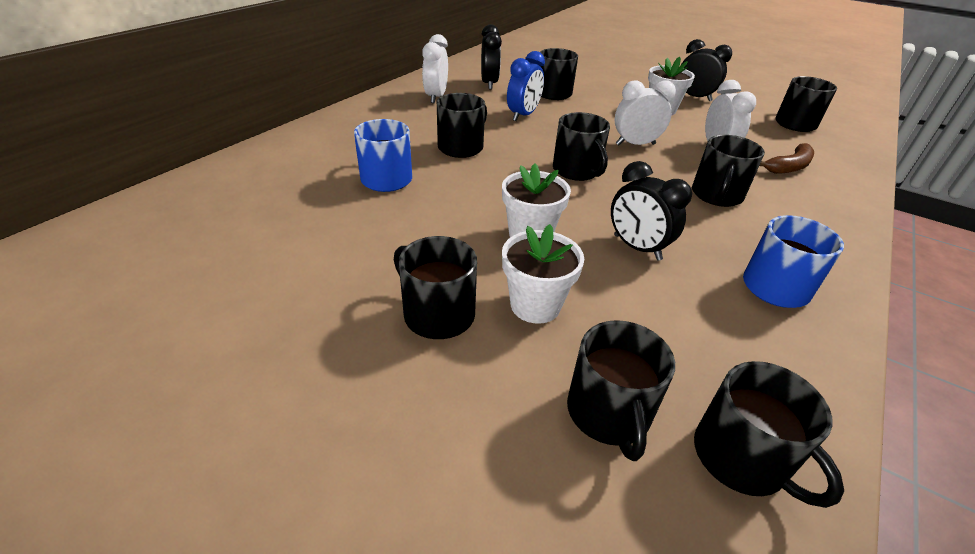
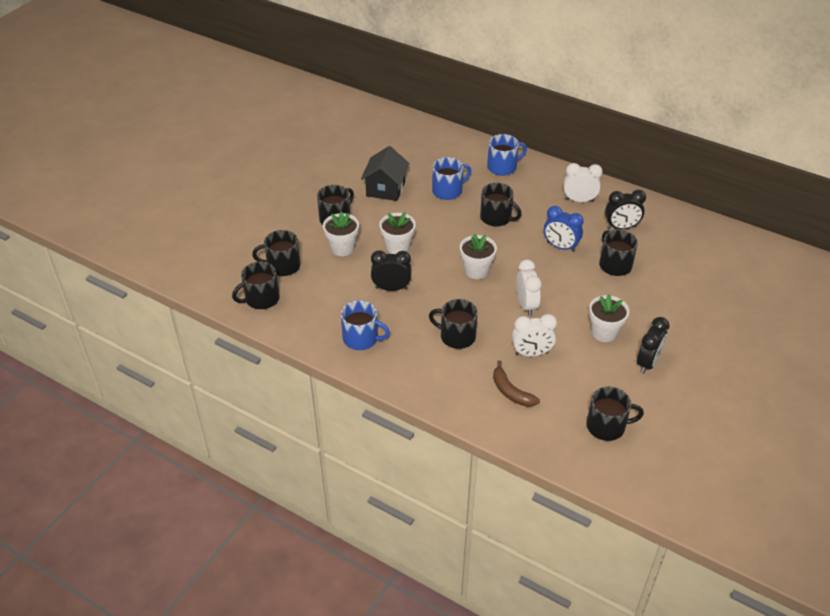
camera: 90 degrees right, 5 degrees up
(345, 133) = (502, 167): none -> blue mug
(356, 241) = (385, 189): none -> black house
(577, 170) = (476, 270): black mug -> white flower pot
(637, 247) = (391, 288): black clock -> black clock turned 45 degrees clockwise

